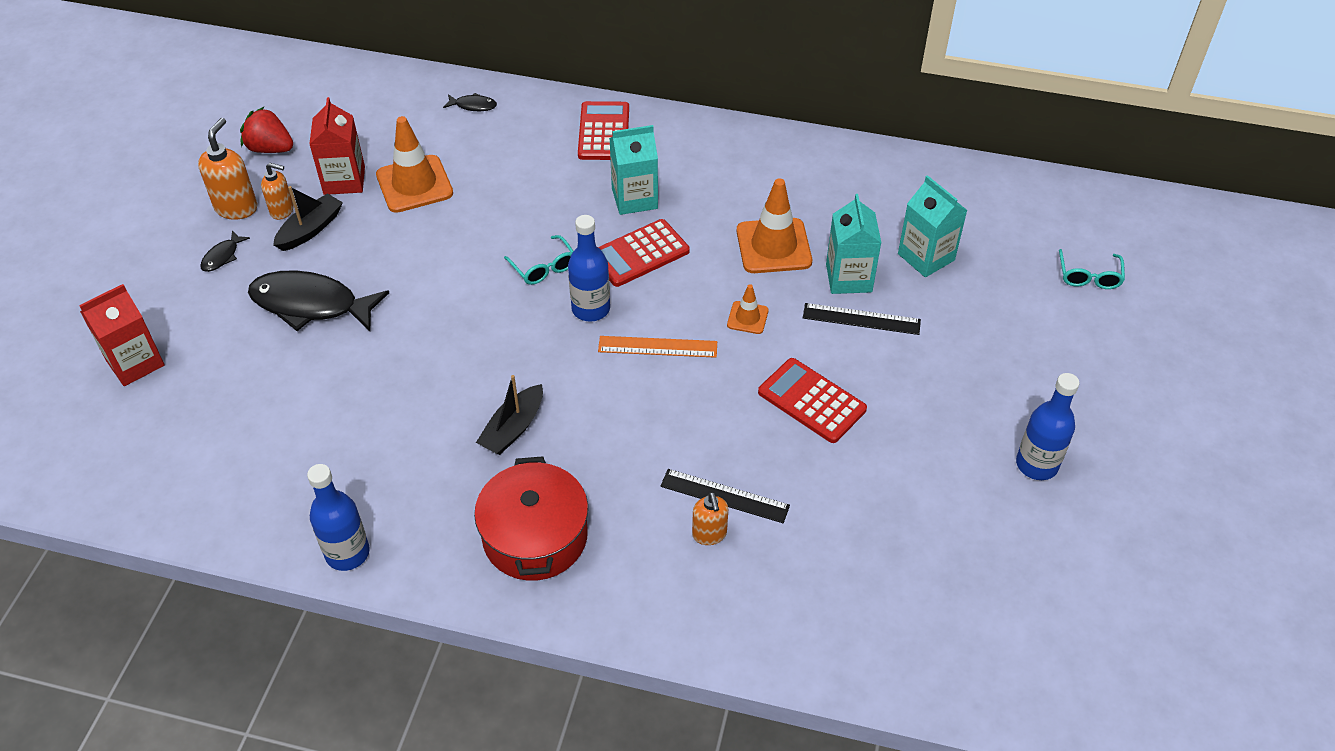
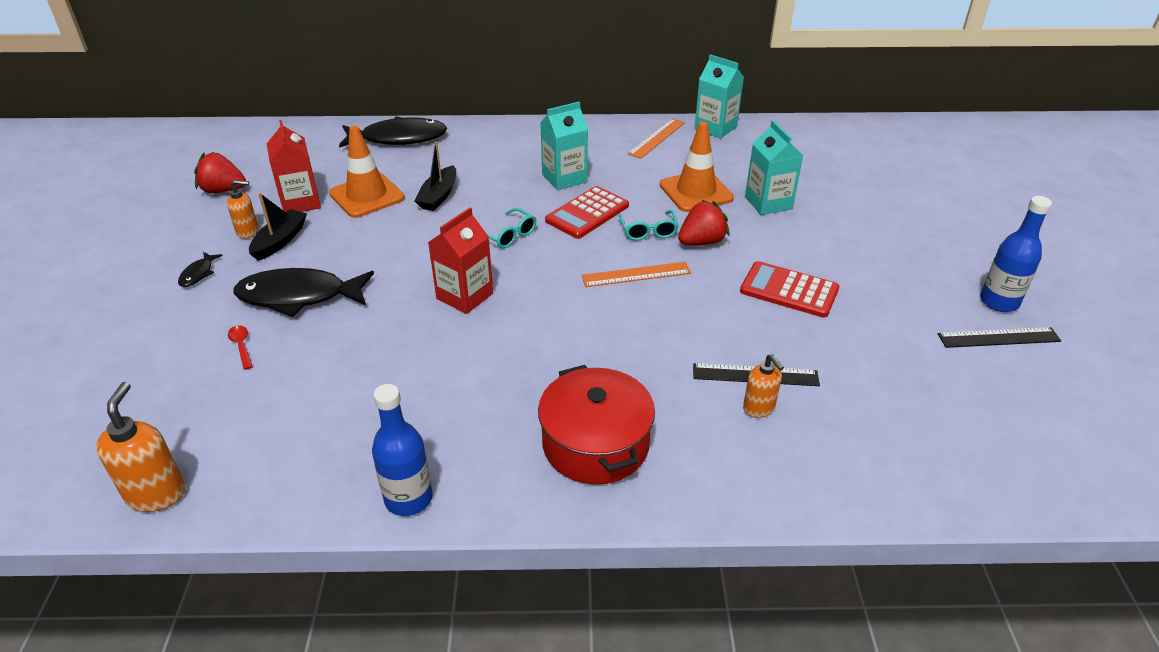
camera: 15 degrees left, 10 degrees down
(135, 363) = (127, 373): red carton -> red carton (465, 296)
(236, 207) = (202, 236): orange soap dispenser -> orange soap dispenser (156, 494)
(243, 353) = (241, 346): none -> red spoon
(473, 106) = (399, 138): black fish -> black fish, size x2.31
(513, 428) = (534, 359): black boat -> black boat (438, 196)
(591, 309) = (563, 257): blue bottle -> none
(604, 132) = (517, 140): red calculator -> none
(747, 318) = (701, 242): orange traffic cone -> red strawberry
(764, 157) = (657, 138): none -> orange ruler
(861, 319) = (795, 227): black ruler -> black ruler (998, 337)
(926, 257) = (820, 180): turquoise carton -> turquoise carton (715, 128)
(1089, 276) = (949, 173): turquoise glasses -> turquoise glasses (648, 231)

